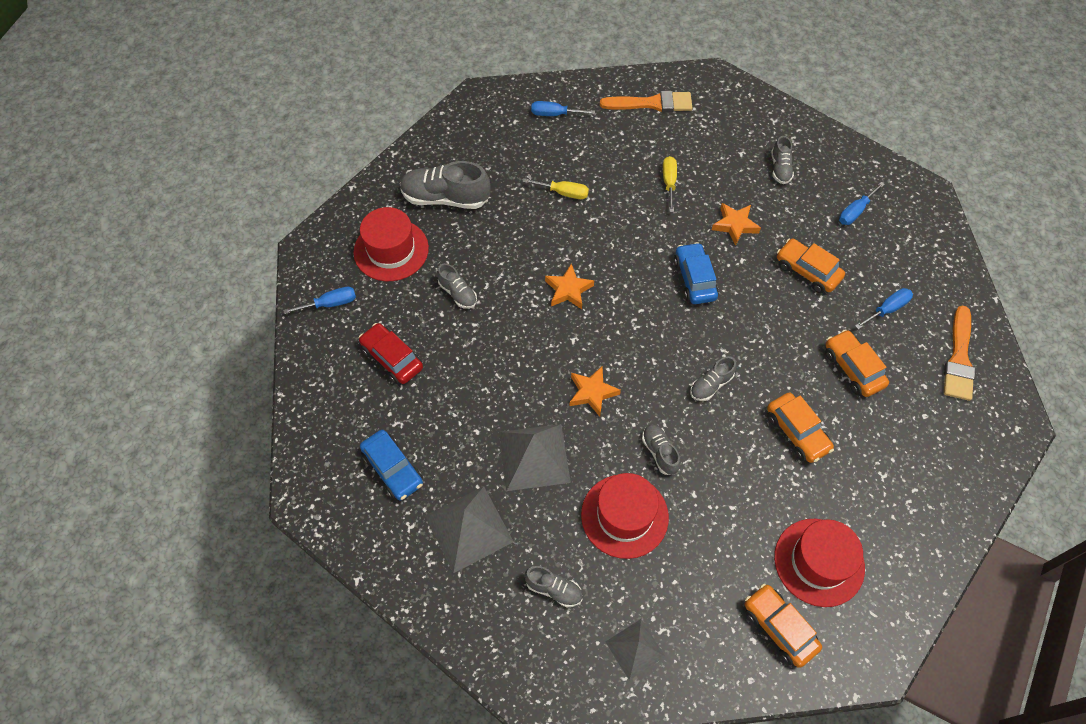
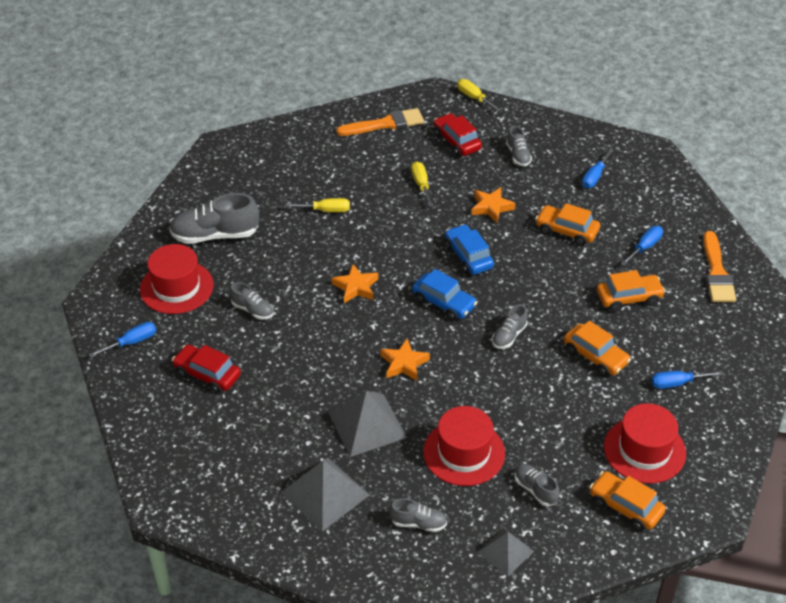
camera: 15 degrees left, 15 degrees down
(393, 469) = (238, 462): blue car -> blue car (444, 303)
(554, 114) = (297, 148): blue screwdriver -> blue screwdriver (677, 383)
(659, 452) = (480, 397): grey shoe -> grey shoe (535, 489)
(720, 139) = (456, 141): none -> red car
(752, 90) = (474, 97): none -> yellow screwdriver
(852, 368) = (629, 298): orange car -> orange car turned 120 degrees clockwise

